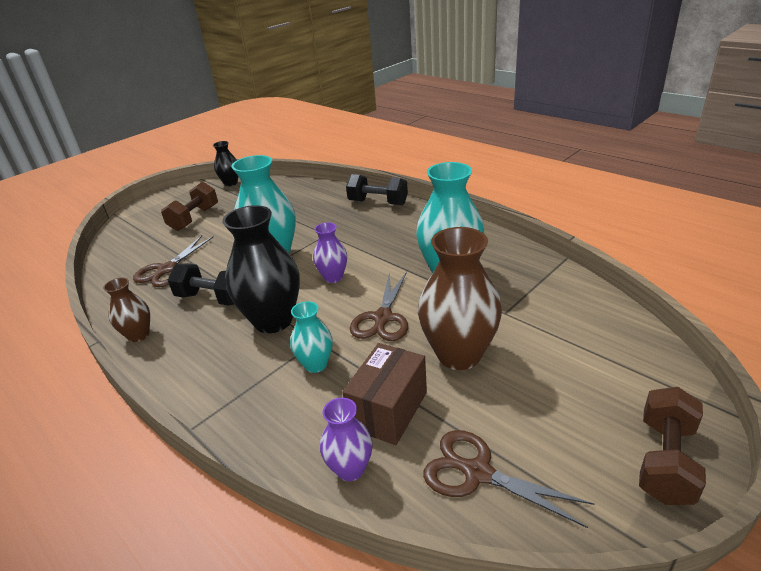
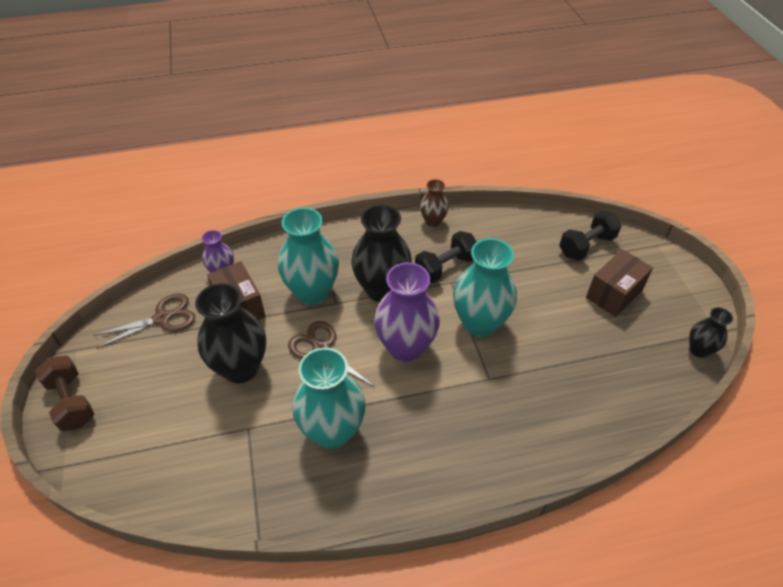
camera: 120 degrees right, 15 degrees up
(167, 269) = (517, 253): brown scissors -> none
(194, 218) = (614, 294): brown dumbbell -> brown box
(316, 364) = (312, 292): turquoise vase -> turquoise vase, size x1.88
(333, 277) = (406, 347): purple vase -> purple vase, size x1.88
(378, 203) = (526, 461): black dumbbell -> black dumbbell (586, 246)
(459, 355) = (241, 368): brown vase -> black vase

